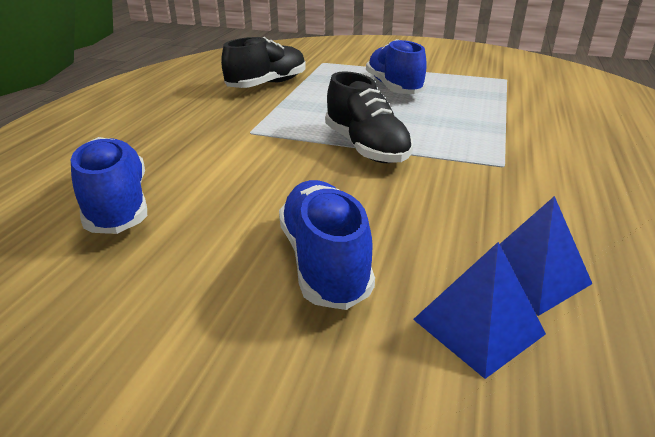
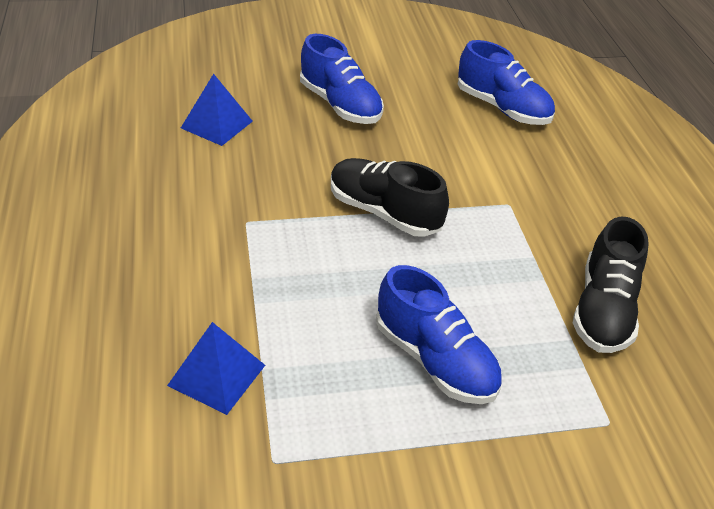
camera: 150 degrees right, 10 degrees up
(478, 326) = (242, 93): blue pyramid -> blue pyramid (216, 375)

